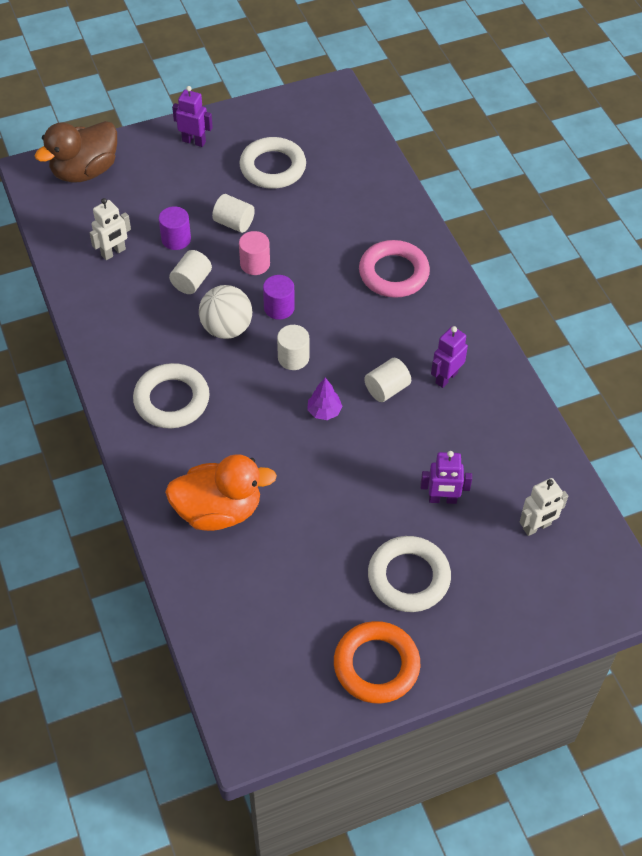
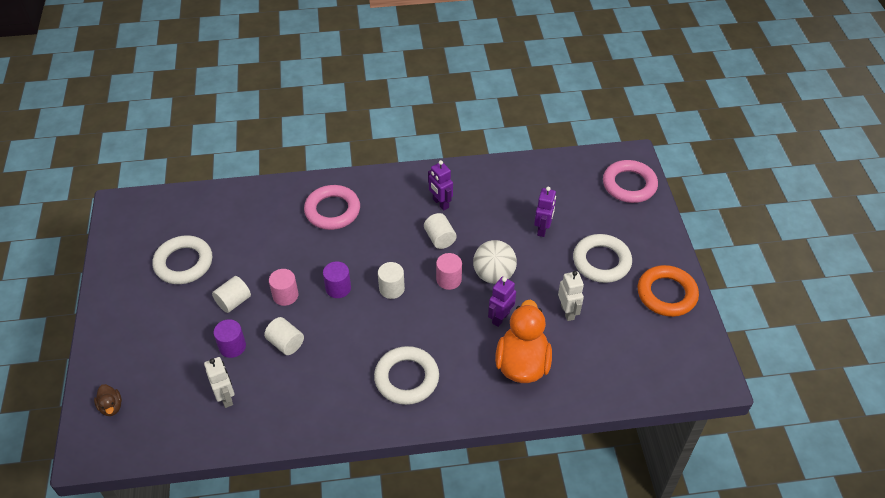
camera: 75 degrees left, 5 degrees down
(85, 171) = (111, 406): brown duck -> brown duck, size x0.44
(194, 141) = (121, 313): purple robot -> purple robot (500, 318)
(226, 328) = (346, 327): white ball -> white ball (493, 275)
(324, 411) = (449, 279): purple tree -> pink cylinder
(537, 527) = (575, 187): white robot -> white robot (567, 312)
(568, 596) = (629, 185): none -> pink ring

